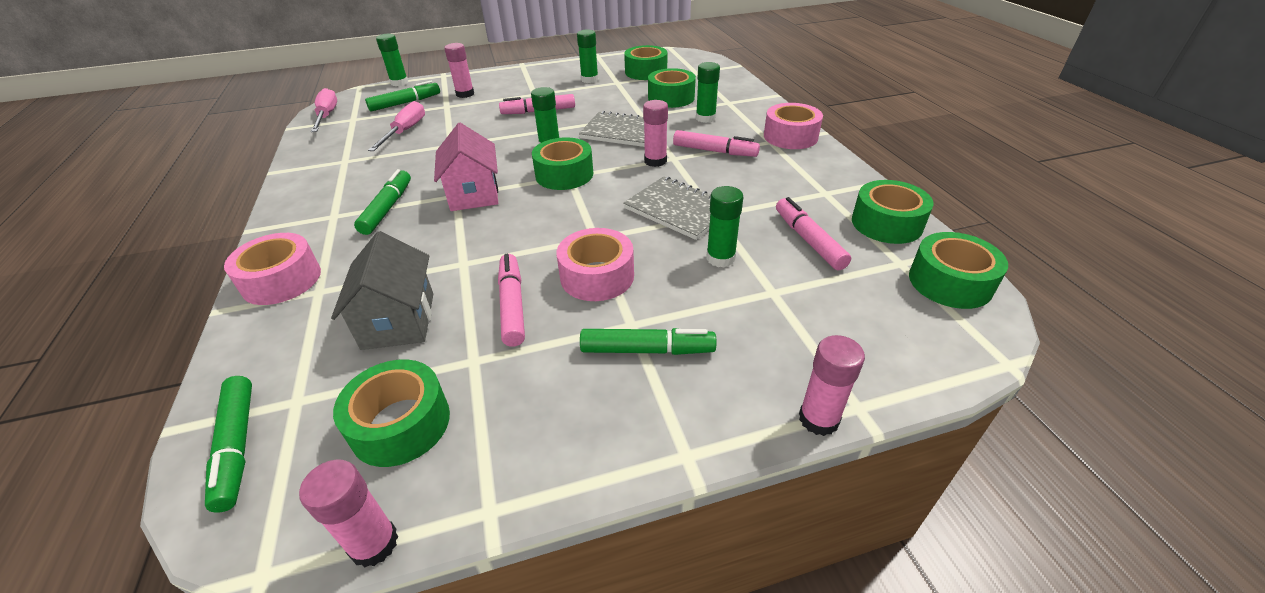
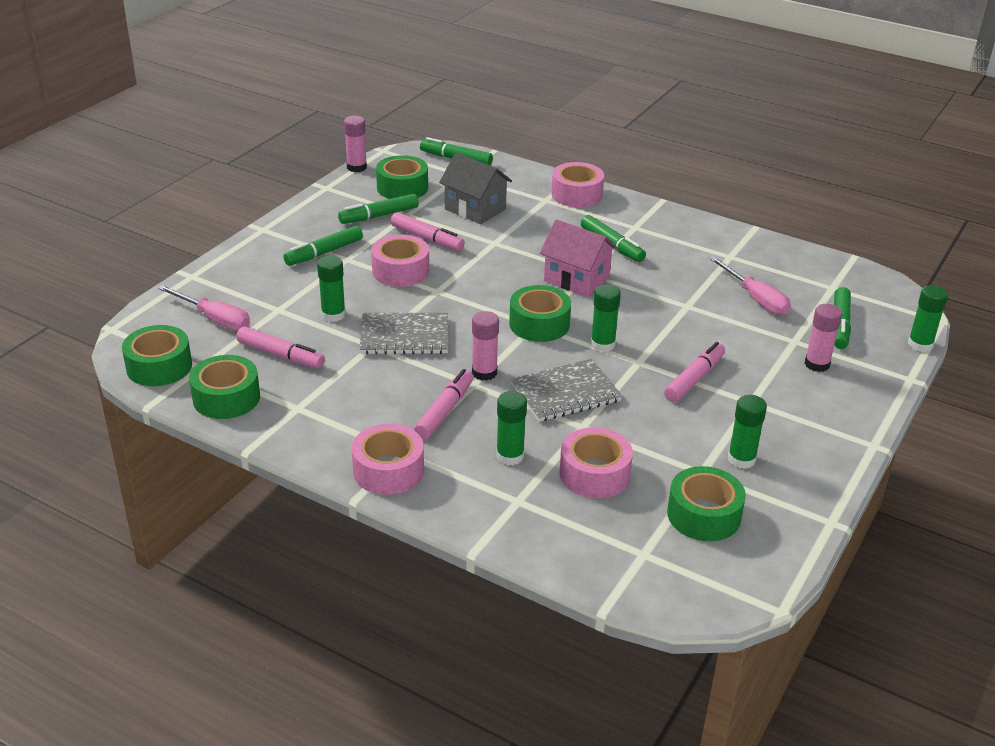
camera: 135 degrees right, 5 degrees down
(327, 116) = (862, 279): pink screwdriver -> pink screwdriver (214, 319)
(508, 379) = (379, 216): none -> green marker
(671, 98) = (594, 474): green tape -> pink tape
(714, 151) = (444, 411): pink marker -> pink marker turned 135 degrees clockwise
(818, 419) = (209, 264): pink glue stick -> none

